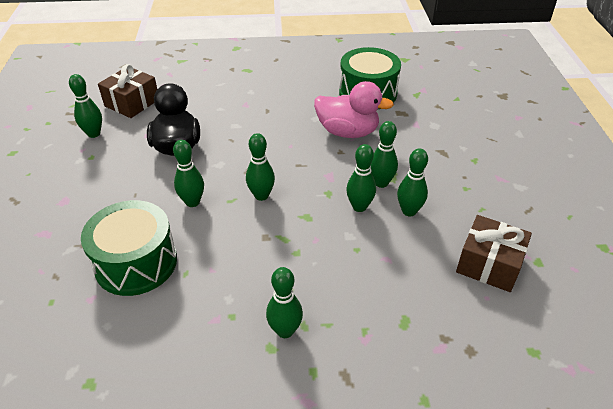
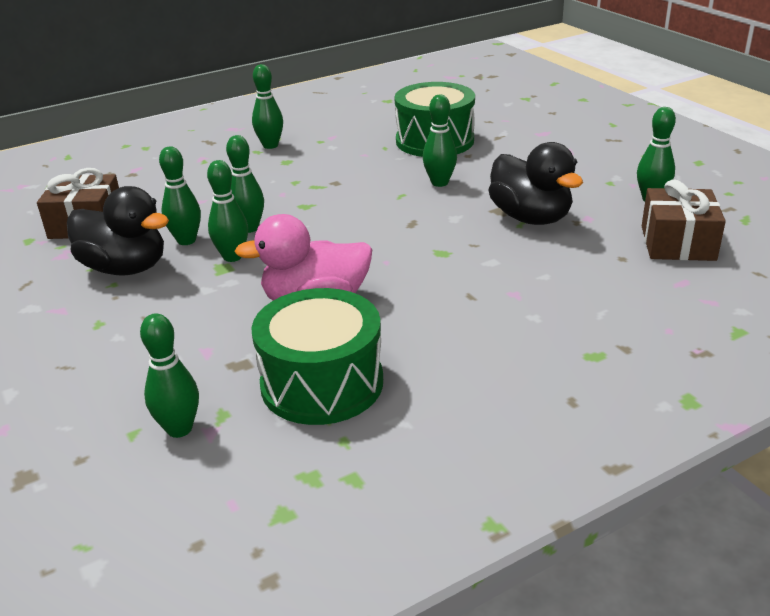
camera: 155 degrees right, 10 degrees down
(261, 195) = (371, 206): green bowling pin -> green bowling pin (179, 429)
(456, 199) = (125, 268): none -> black duck

